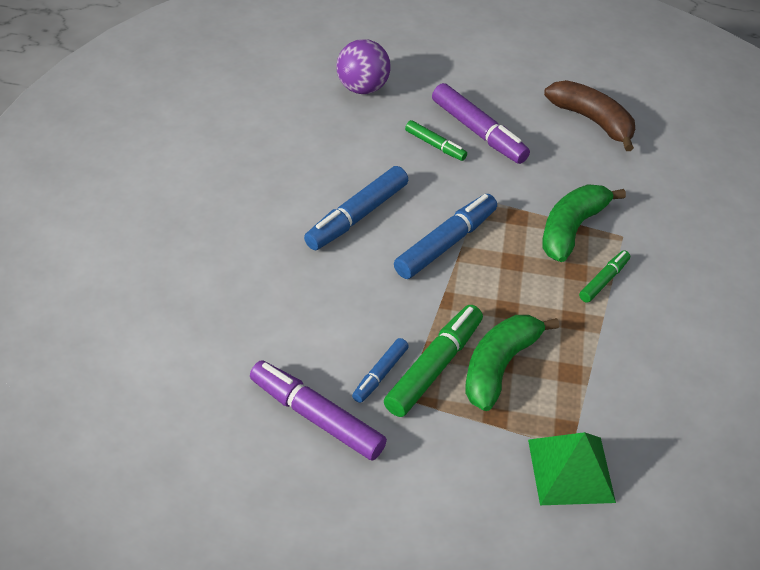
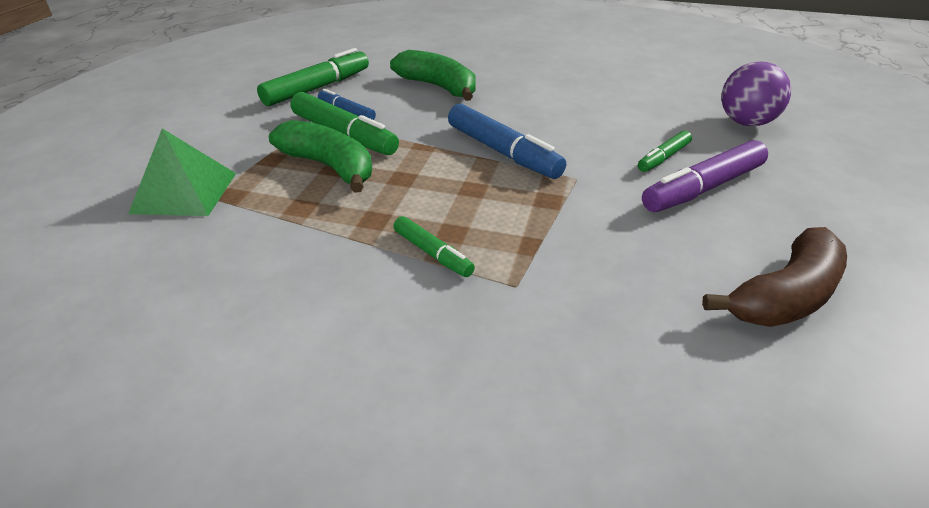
camera: 100 degrees right, 10 degrees down
(316, 417) = (317, 88): purple marker -> green marker
(357, 216) = (540, 111): blue marker -> none
(571, 229) = (529, 240): green banana -> green banana (438, 87)

